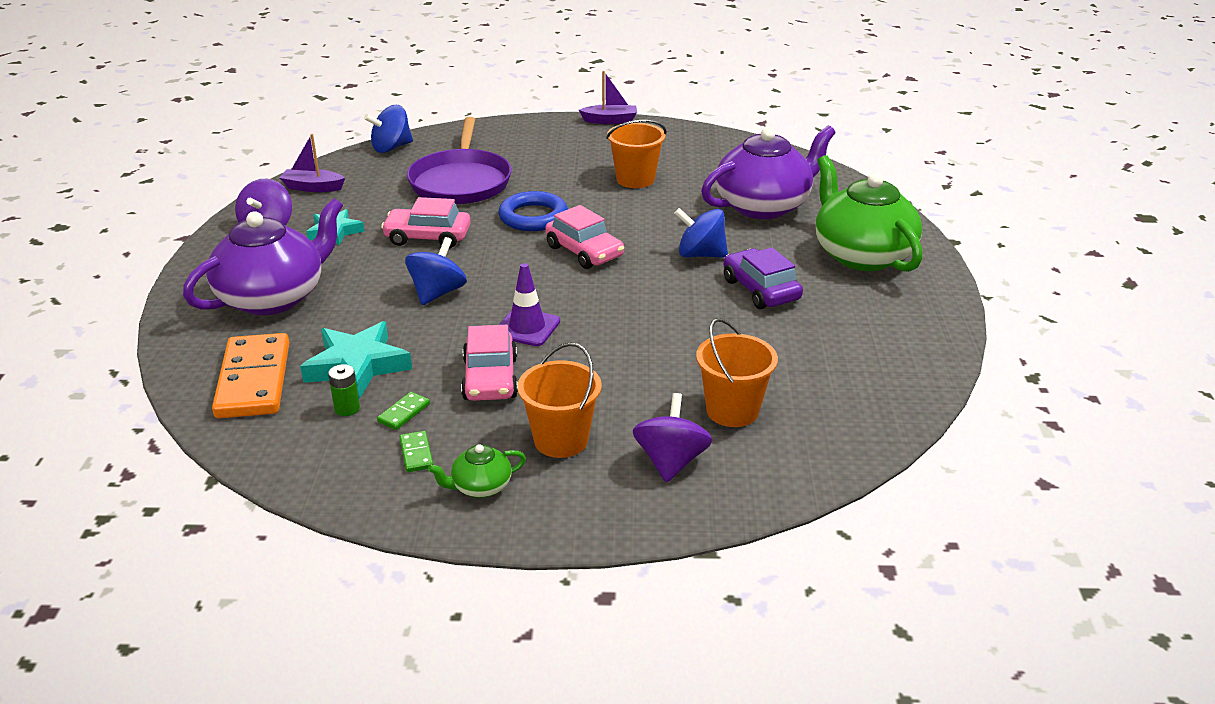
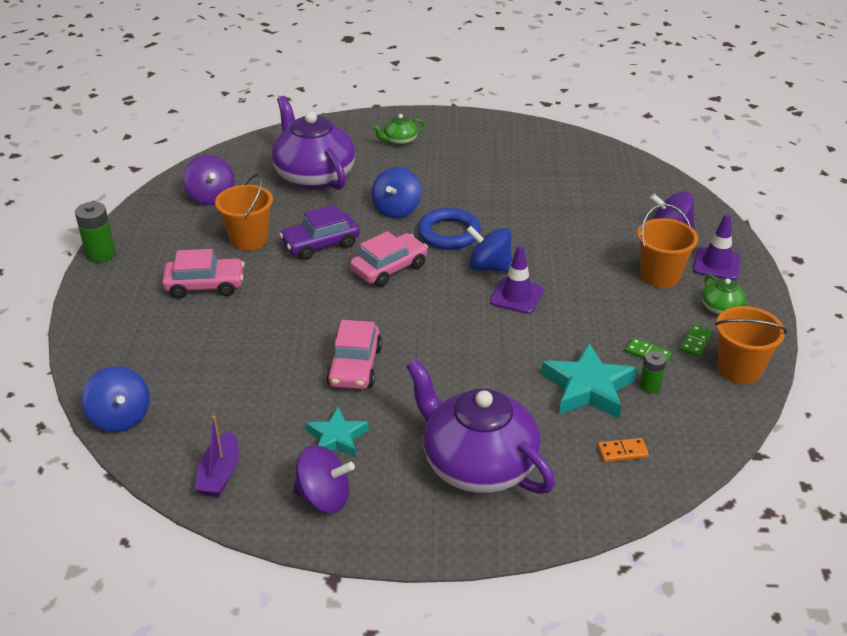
camera: 90 degrees left, 5 degrees up
(254, 380) = (622, 451): orange domino -> orange domino, size x0.41
(416, 453) = (695, 342): green domino -> green domino turned 45 degrees counterclockwise
(437, 293) = (464, 350): blue spinning top -> blue spinning top (489, 267)
(461, 181) = (229, 352): purple pan -> none
(490, 379) = (592, 312): pink car -> pink car (205, 285)
(533, 217) = (319, 299): blue ring -> blue ring (449, 233)
(586, 497) = (716, 264): none -> purple traffic cone
(610, 120) = (101, 254): purple boat -> green battery
(711, 157) = (211, 197): none -> purple spinning top
(732, 410) = (608, 205): orange bucket -> orange bucket (739, 369)
(761, 290) = (451, 185): purple car -> purple car (320, 244)
(861, 255) = (399, 141): green teapot -> green teapot, size x0.44

